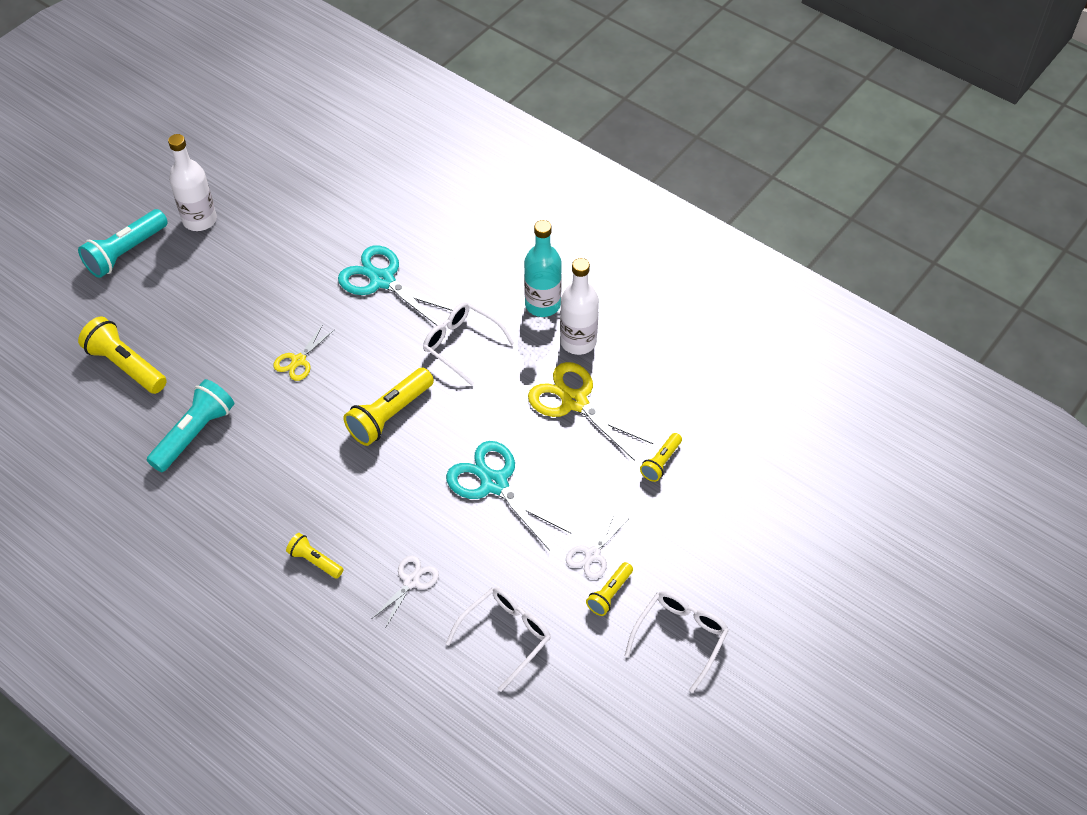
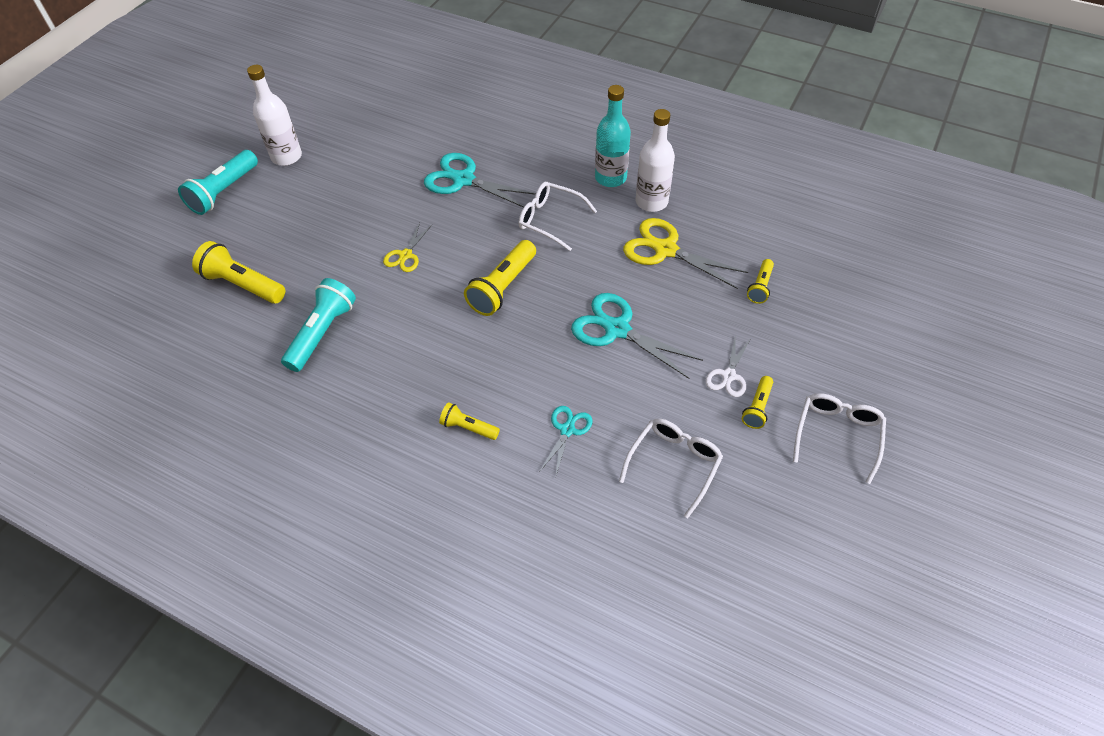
camera: 10 degrees left, 0 degrees up
(411, 581) = (567, 430): white scissors -> turquoise scissors

